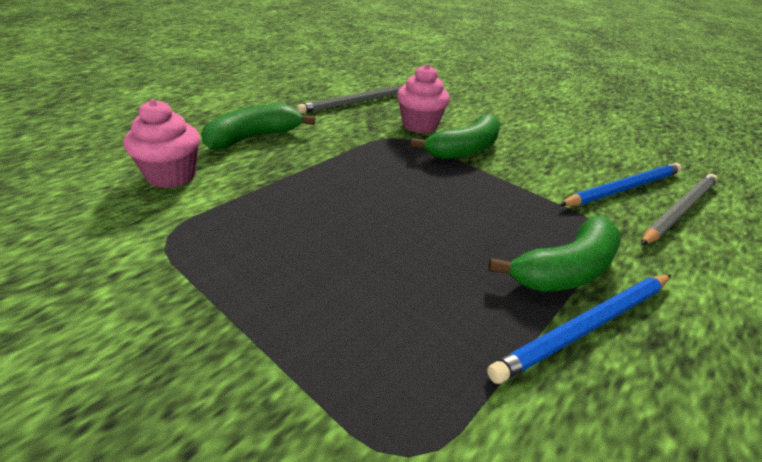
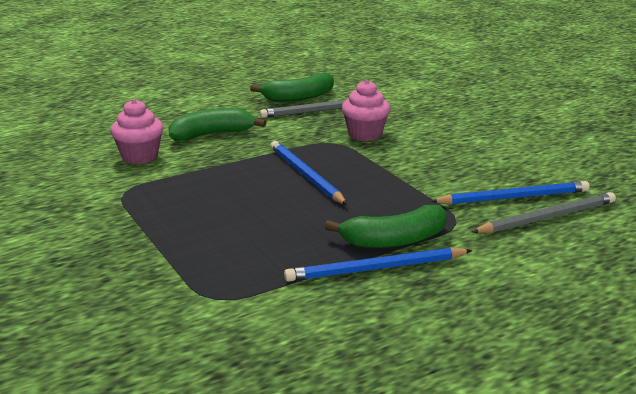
camera: 20 degrees right, 10 degrees down
(393, 183) = (305, 175): none -> blue pencil
(465, 149) = (391, 156): green banana -> green banana (299, 97)

